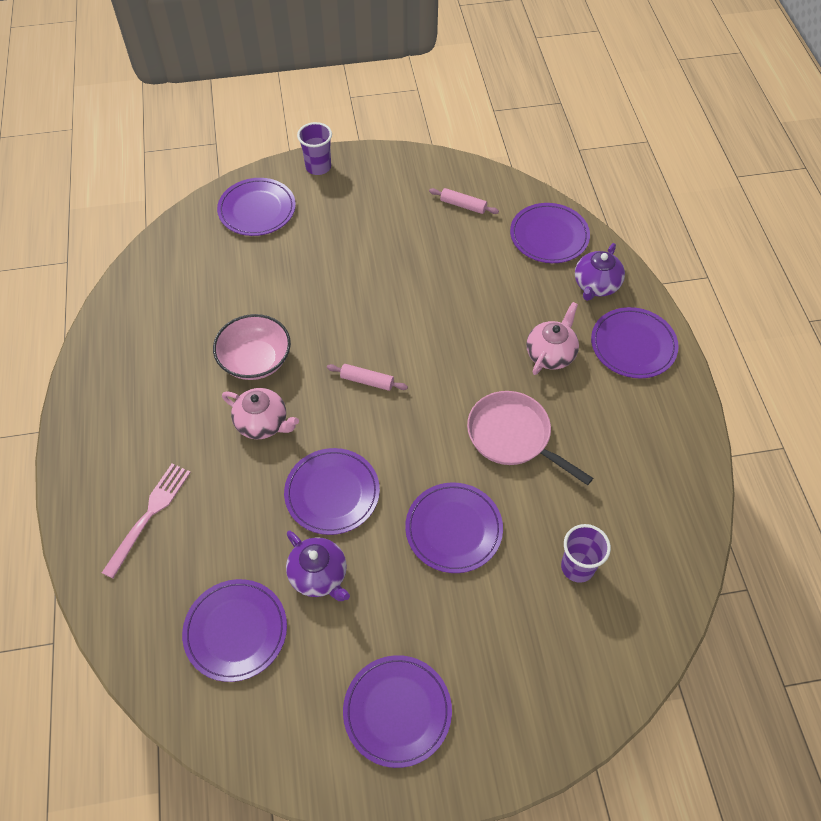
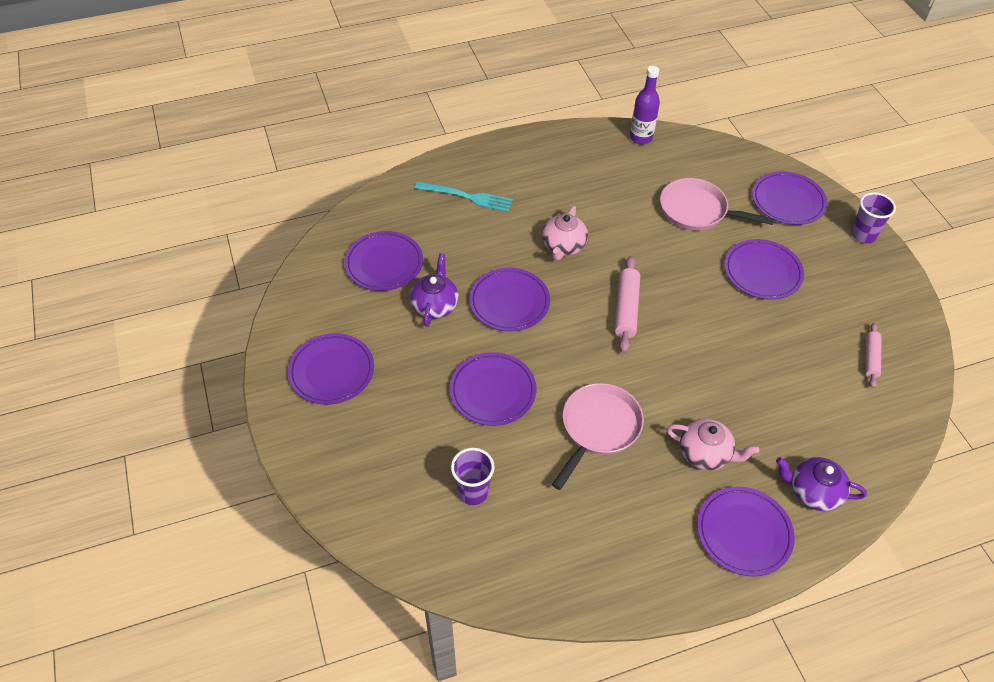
camera: 80 degrees right, 5 degrees down
(115, 312) = (641, 138): none -> purple bottle
(149, 515) = (467, 197): pink fork -> turquoise fork
(247, 287) = (697, 211): none -> pink pan
(255, 360) = (623, 230): pink bowl -> none
(319, 575) = (435, 305): purple teapot -> purple teapot turned 150 degrees clockwise
(367, 381) = (626, 309): pink rolling pin -> pink rolling pin, size x1.56
(549, 236) = (864, 441): purple plate -> purple plate (762, 272)

